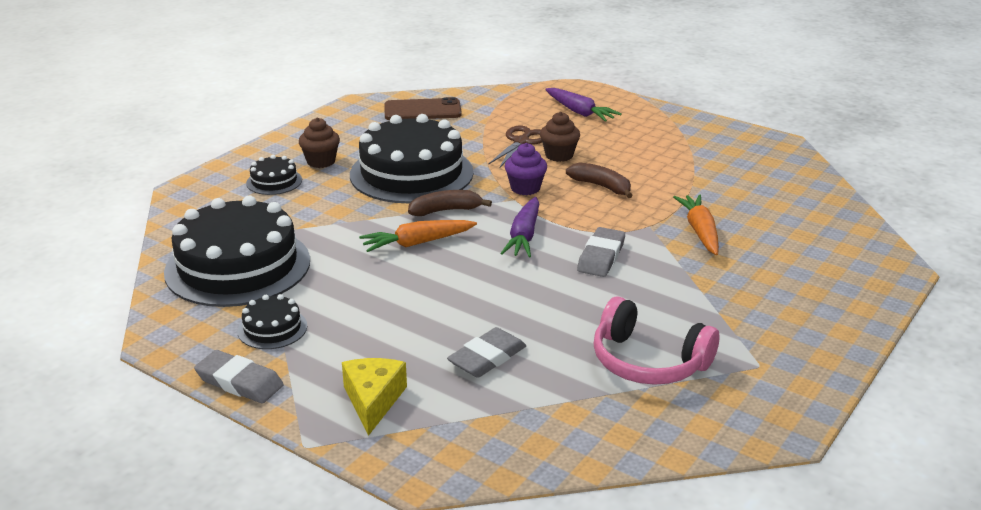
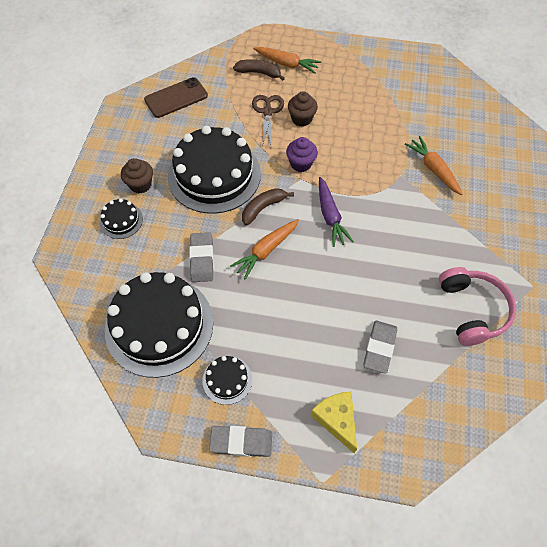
camera: 25 degrees left, 30 degrees up
(579, 112) = (287, 64): purple carrot -> orange carrot
(601, 186) = (348, 144): brown banana -> brown banana (259, 73)
(601, 256) = (389, 218): grey eraser -> grey eraser (202, 259)
(648, 362) = (472, 310): pink headphones -> pink headphones turned 105 degrees counterclockwise

